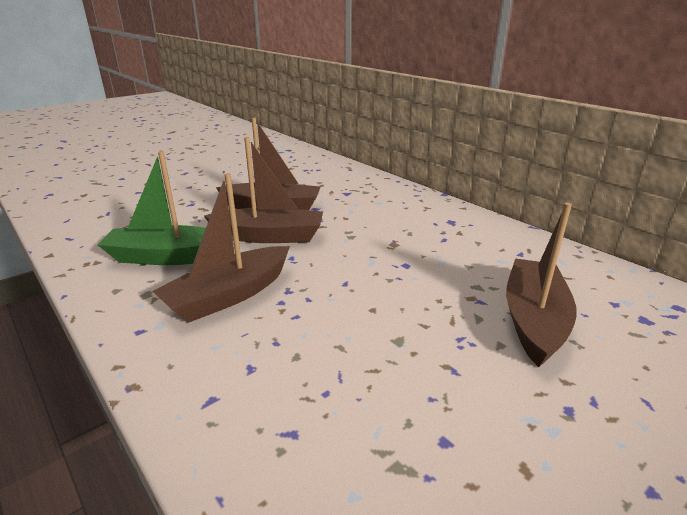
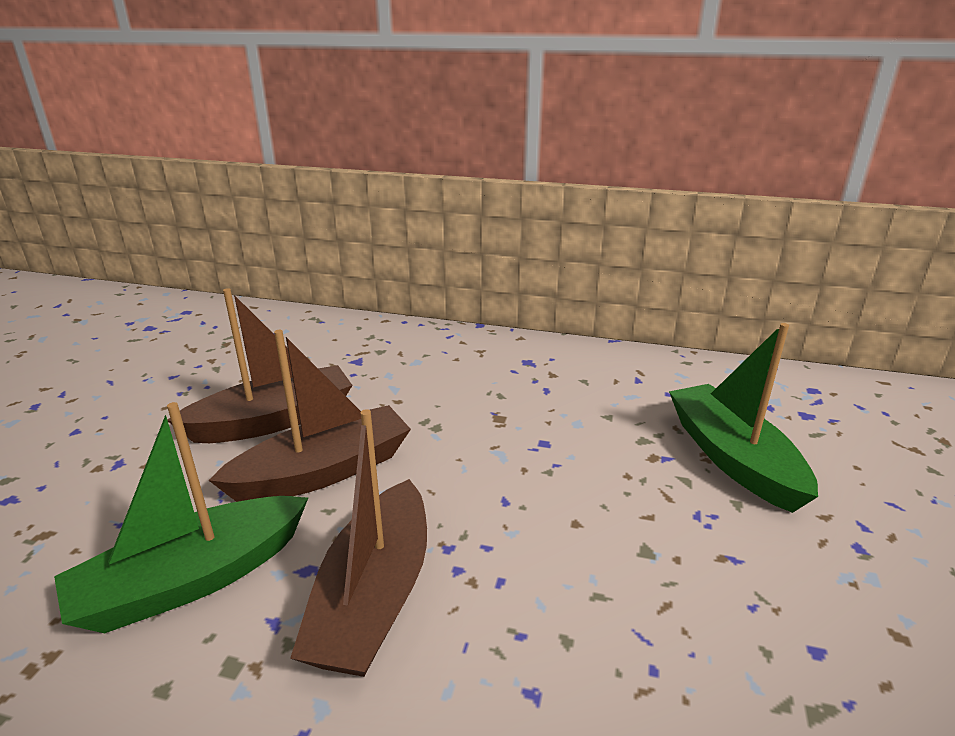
camera: 35 degrees left, 0 degrees up
(533, 320) = (732, 458): brown boat -> green boat

